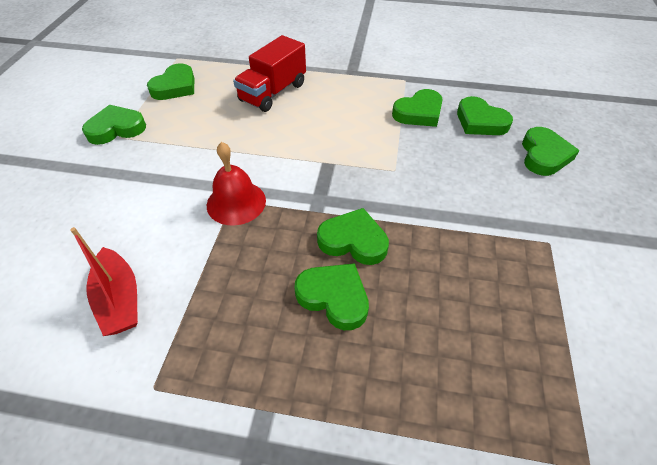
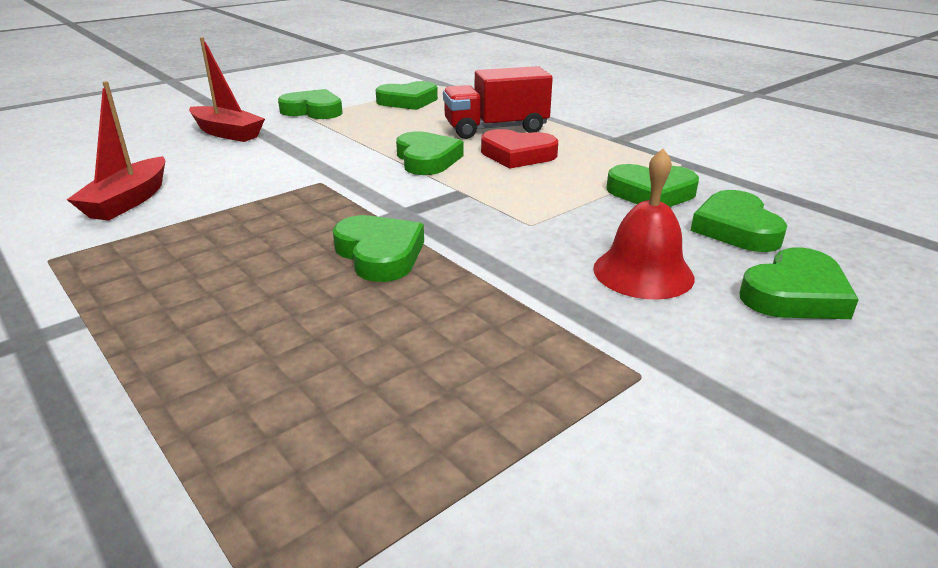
camera: 40 degrees right, 20 degrees down
(83, 187) = (227, 133): none -> red boat
(236, 202) = (321, 184): red bell -> red bell (643, 272)
(316, 112) = (517, 155): none -> red heart
(334, 297) = (282, 282): green heart -> green heart (427, 159)

